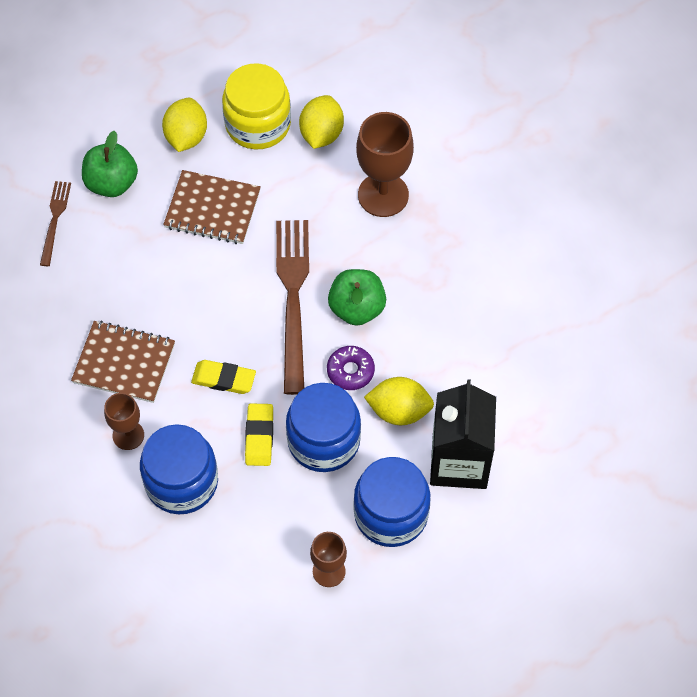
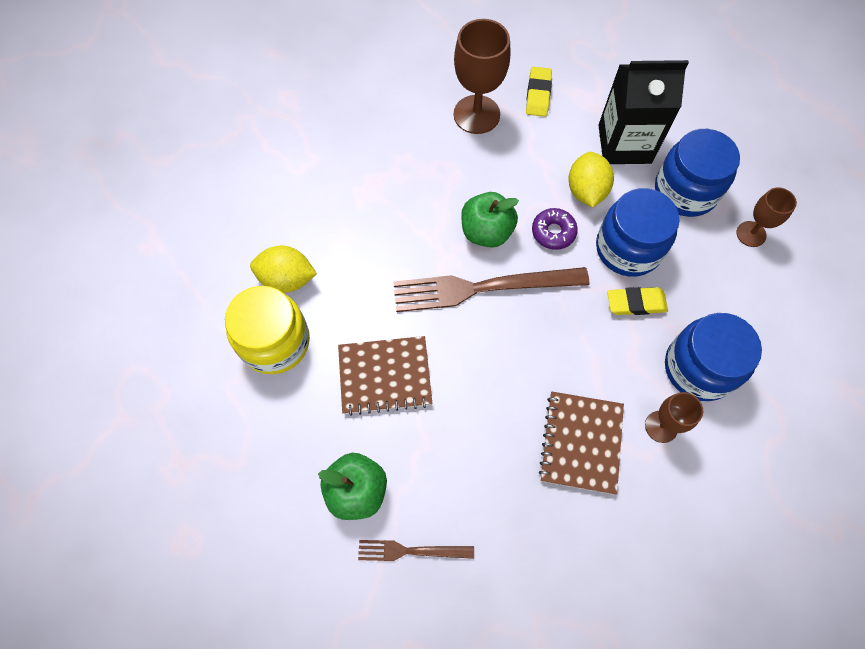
camera: 95 degrees left, 5 degrees up
(186, 137) = (292, 415): yellow lemon -> none
(212, 209) = (385, 376): brown notebook -> brown notebook turned 75 degrees clockwise
(223, 379) = (581, 342): yellow eraser -> yellow eraser (538, 94)
(383, 195) = (358, 219): brown goblet -> brown goblet (476, 114)

